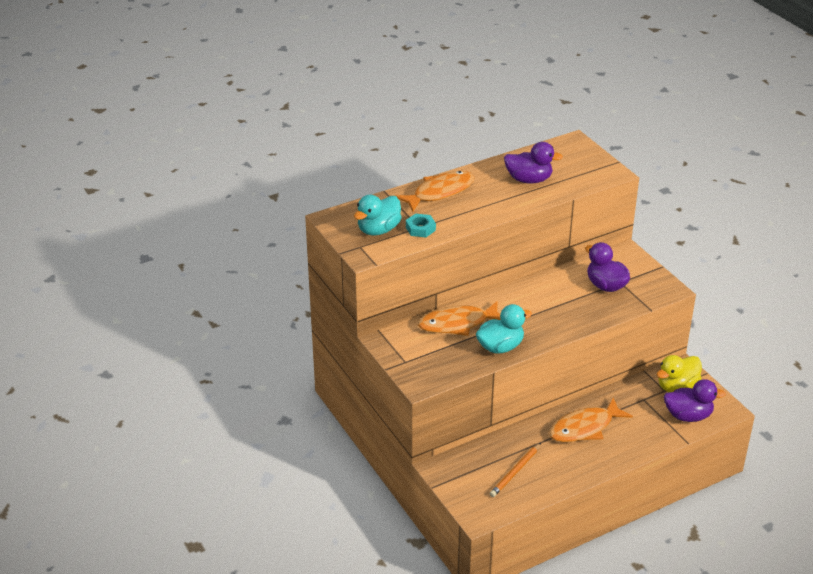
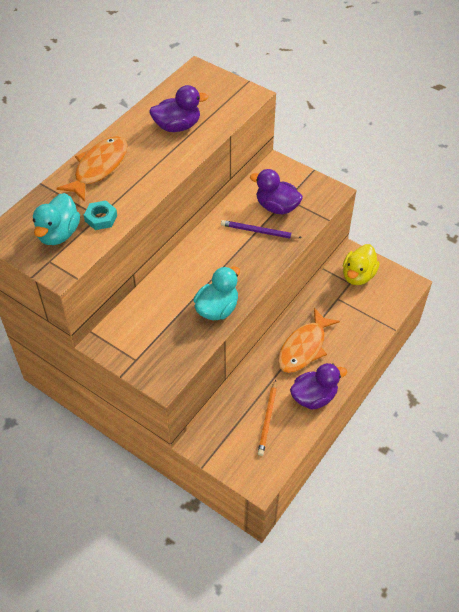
camera: 25 degrees left, 15 degrees up
(457, 324) = (164, 297): orange fish -> none
(576, 300) = (259, 231): none -> purple pencil
(688, 416) = (381, 302): purple duck -> purple duck (314, 397)

